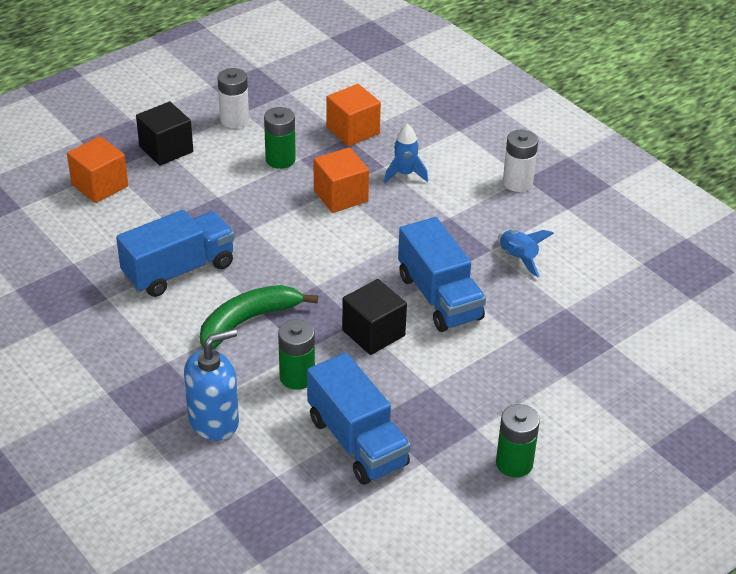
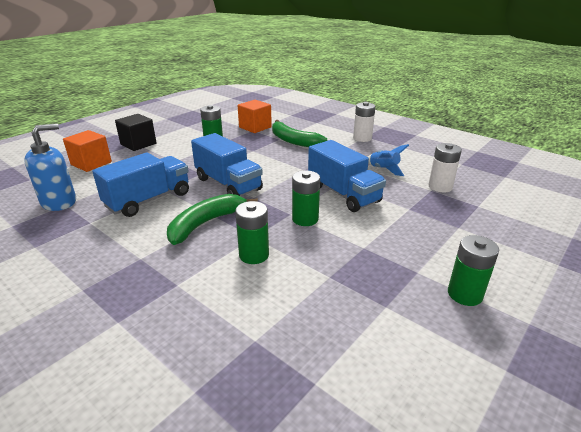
camera: 10 degrees left, 10 degrees down
(214, 421) = (185, 299): blue soap dispenser -> blue soap dispenser (59, 202)
(234, 120) = (181, 129): white battery -> white battery (440, 187)
(340, 196) = (256, 153): orange cube -> none
(357, 442) = (321, 297): blue truck -> blue truck (228, 184)
(373, 333) = (305, 219): black cube -> green battery
(405, 174) = (293, 141): blue rocket -> green banana

